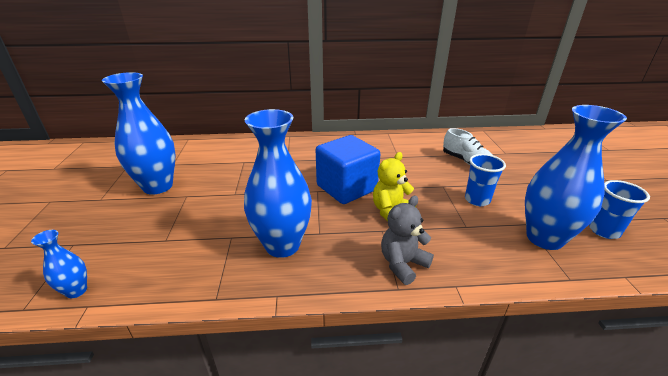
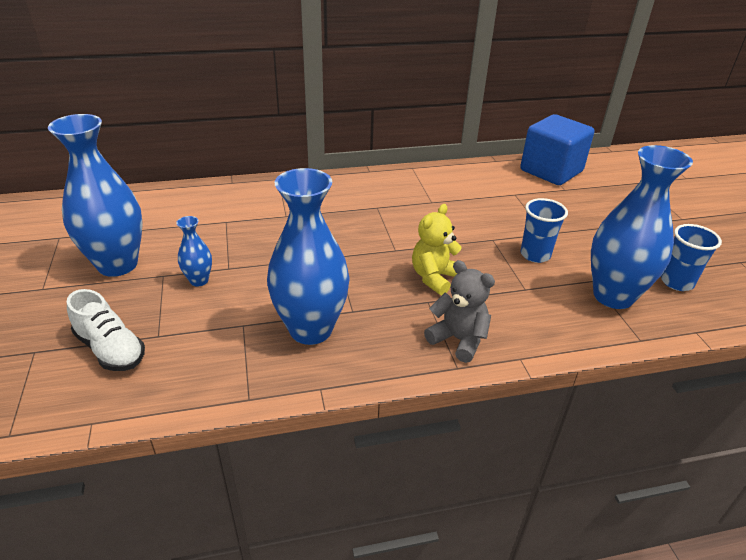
camera: 10 degrees left, 5 degrees up
(76, 291) = (69, 407): blue vase -> blue vase (199, 280)
(346, 188) = (373, 250): blue cube -> blue cube (551, 171)
(402, 264) = (458, 339): grey teddy bear -> grey teddy bear turned 90 degrees clockwise
(466, 161) = (518, 204): white shoe -> white shoe (110, 349)

